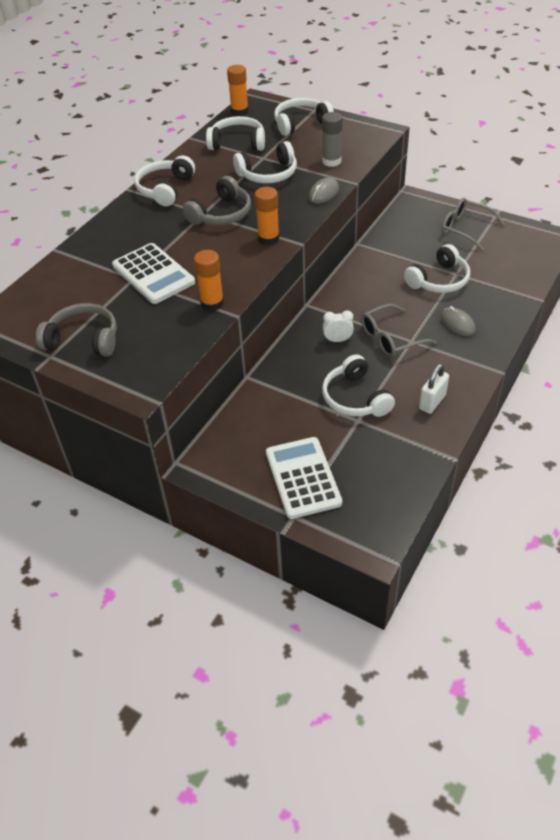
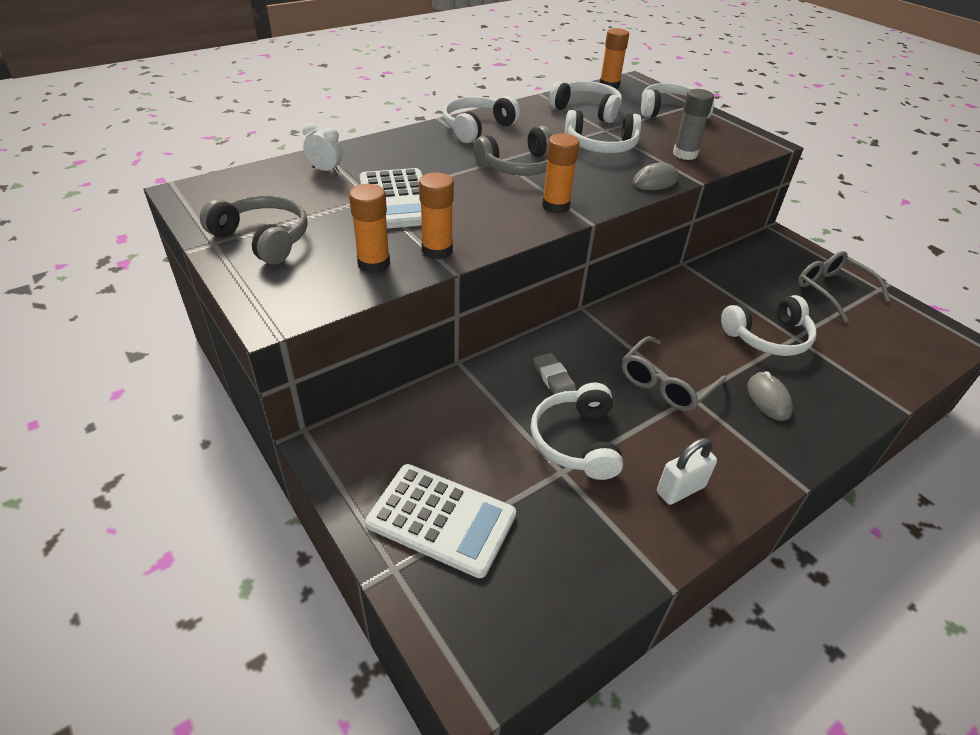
camera: 20 degrees right, 5 degrees down
(177, 329) = (374, 264): none -> orange glue stick
(303, 478) = (441, 519): white calculator -> white calculator turned 105 degrees clockwise
(317, 363) = (554, 379): none -> grey eraser
(337, 340) = (595, 361): white clock -> white clock (325, 170)
(390, 338) = (666, 384): grey glasses -> grey glasses turned 45 degrees counterclockwise

